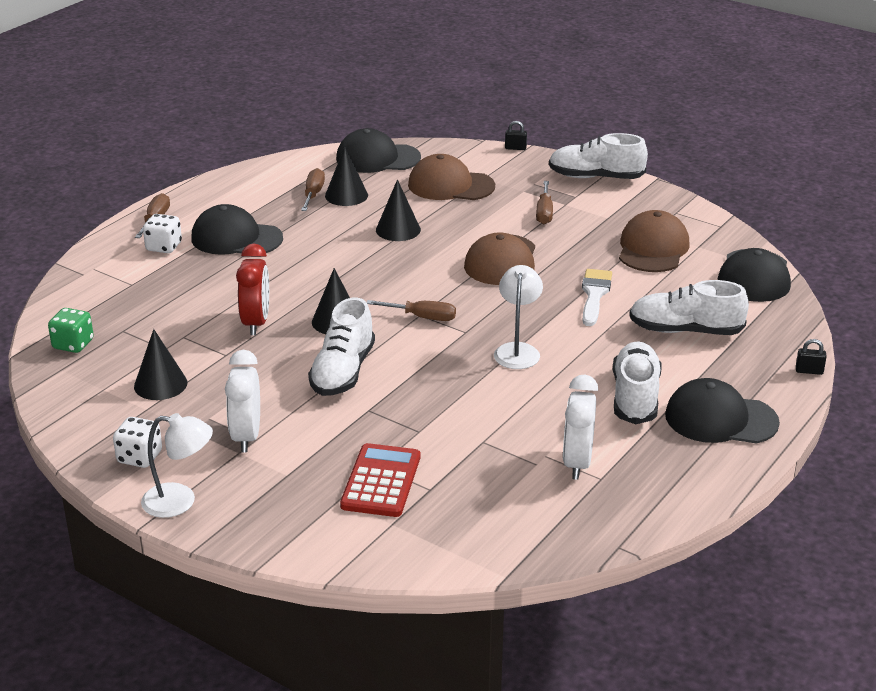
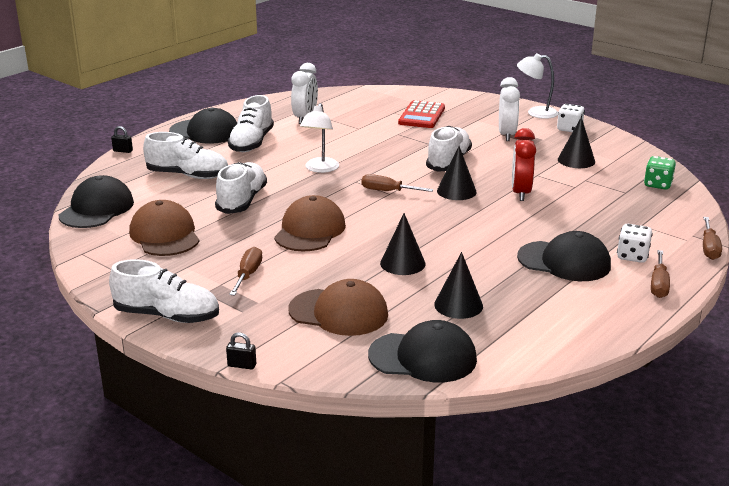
camera: 175 degrees left, 5 degrees down
(313, 194) = (496, 308): brown screwdriver -> brown screwdriver (709, 248)
(594, 295) = (242, 201): white brush -> white shoe
(653, 248) = (165, 235): brown cap -> brown cap turned 135 degrees clockwise

